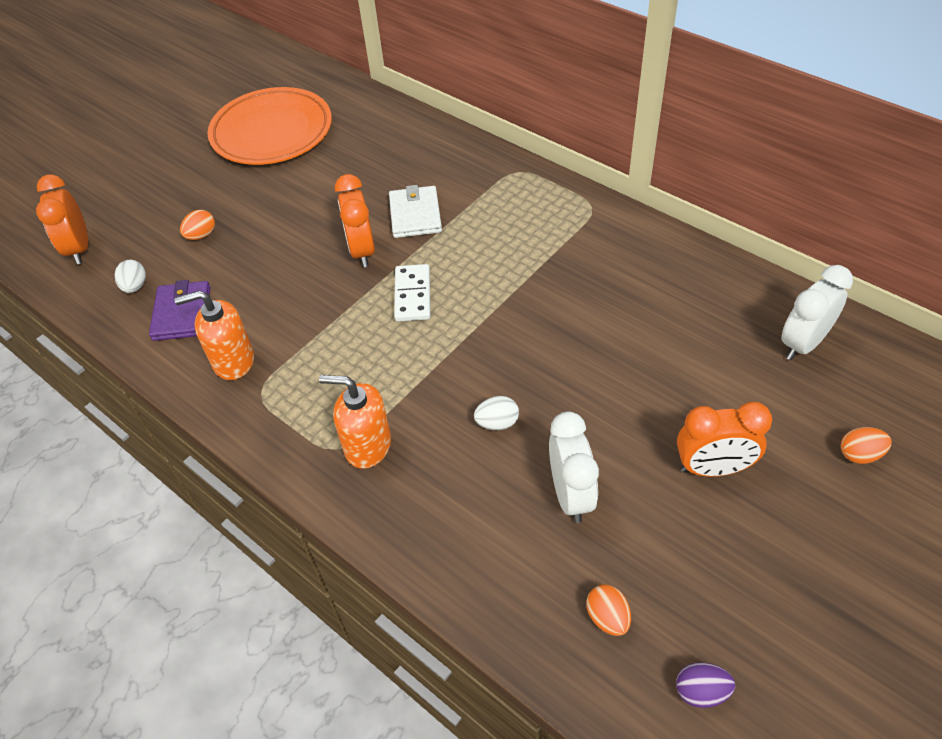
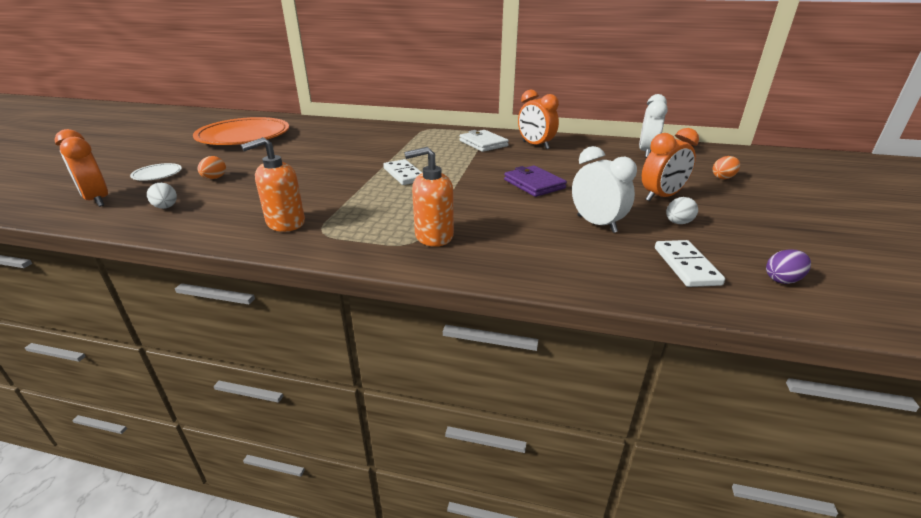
camera: 30 degrees left, 20 degrees down
(148, 208) = (157, 174): none -> white plate
(182, 314) = (221, 211): purple wallet -> purple wallet (534, 184)
(361, 251) = (351, 165): orange clock -> orange clock (535, 145)
(415, 215) = (376, 149): white wallet -> white wallet (483, 143)
(497, 423) = (515, 208): white egg -> white egg (678, 223)
(607, 617) = (686, 266): orange egg -> white domino

